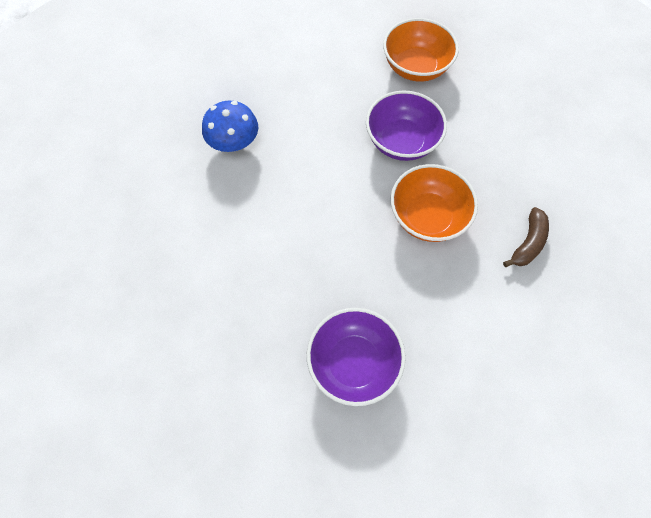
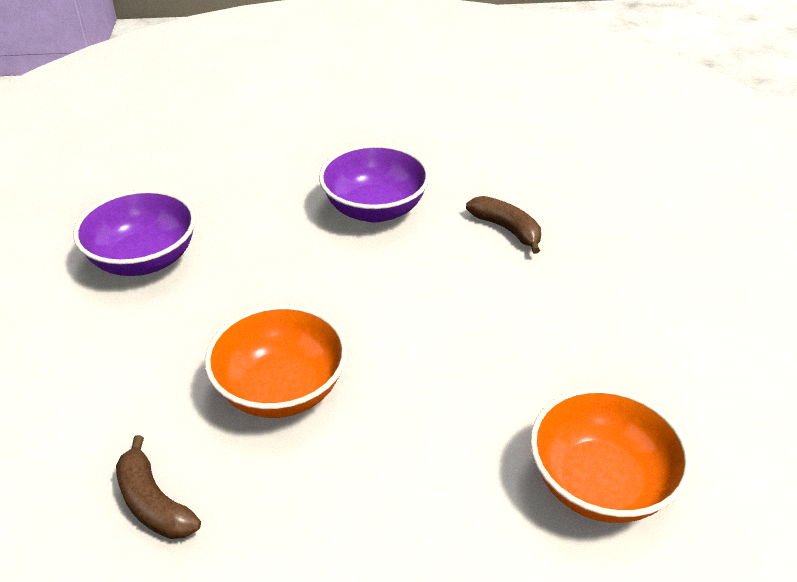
camera: 110 degrees right, 25 degrees down
(234, 142) = (507, 229): blue mushroom -> brown banana
(401, 141) = (434, 404): purple bowl -> purple bowl (375, 209)

